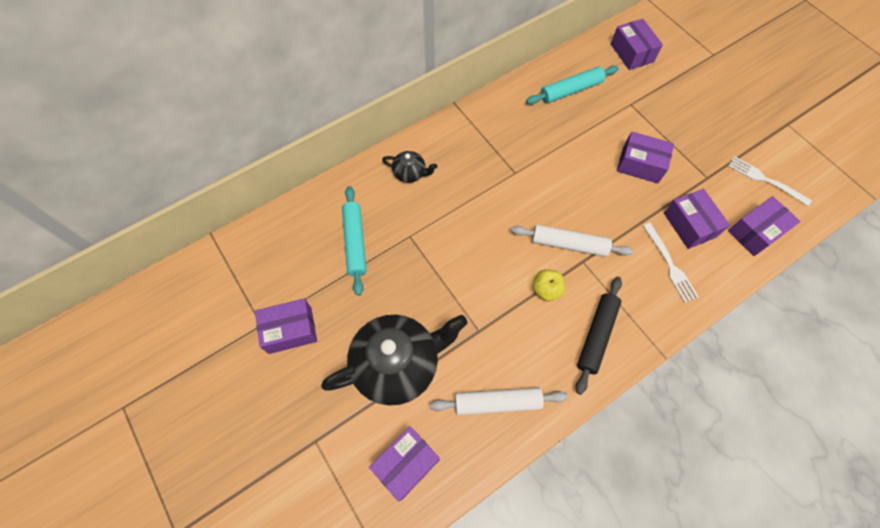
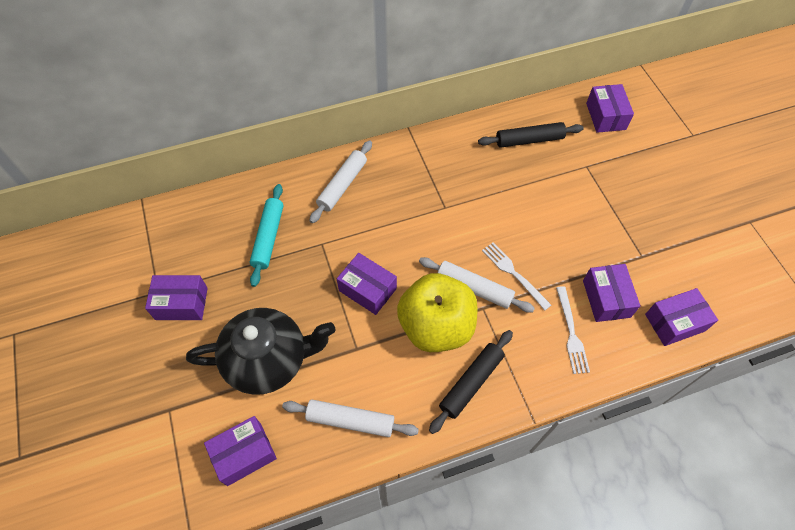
camera: 15 degrees right, 5 degrees down
(410, 173) = (342, 185): black teapot -> white rolling pin
(546, 290) = (436, 326): yellow apple -> yellow apple, size x2.36
(571, 90) = (529, 140): turquoise rolling pin -> black rolling pin
(640, 165) = (575, 228): purple box -> purple box (367, 289)
(764, 180) = (703, 272): white fork -> white fork (513, 273)

